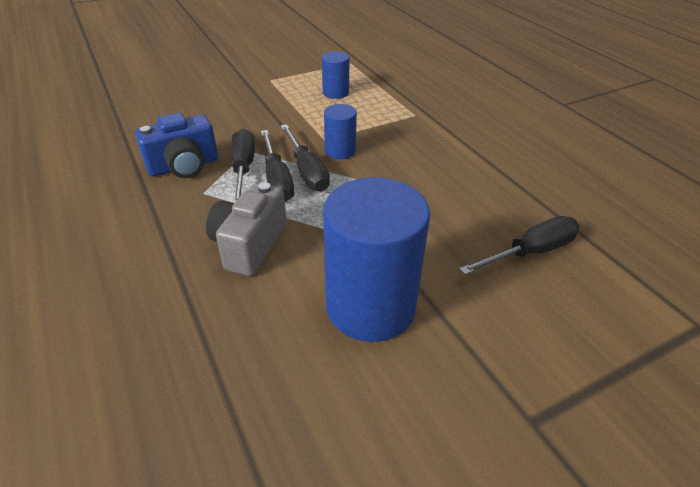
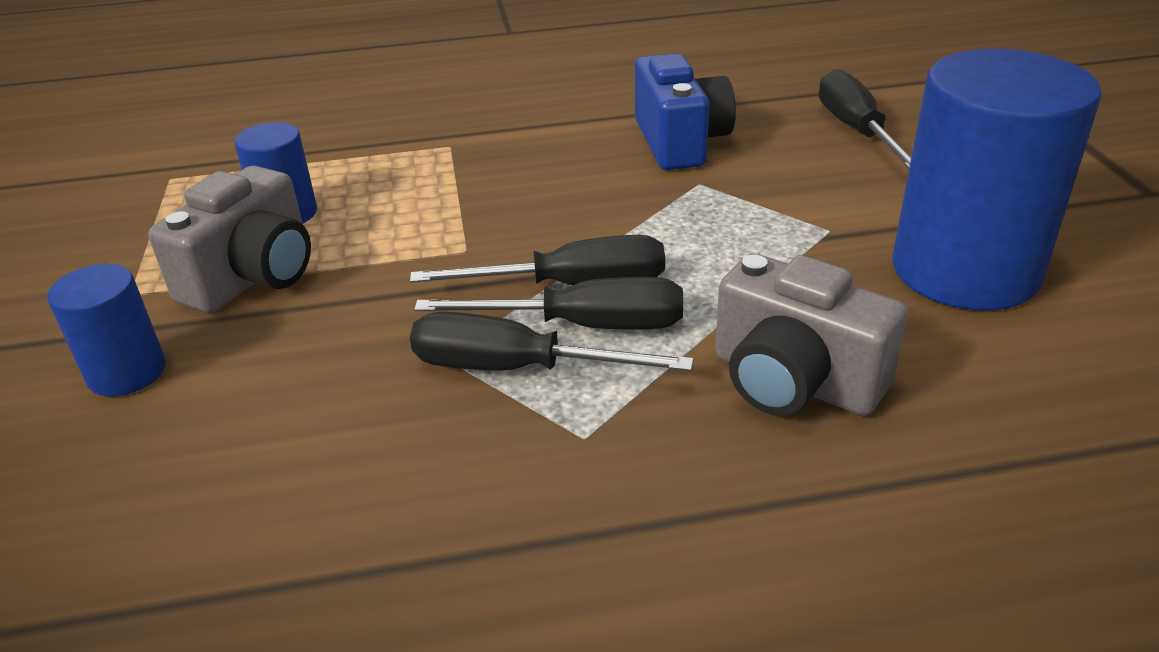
camera: 70 degrees left, 5 degrees down
(184, 166) = (453, 466): blue camera -> blue camera (680, 142)
(288, 98) = (253, 276): none -> grey camera
(340, 151) = (521, 239): blue cylinder -> blue cylinder (127, 372)

